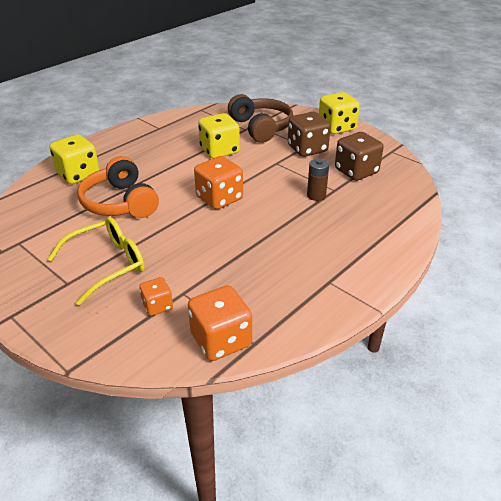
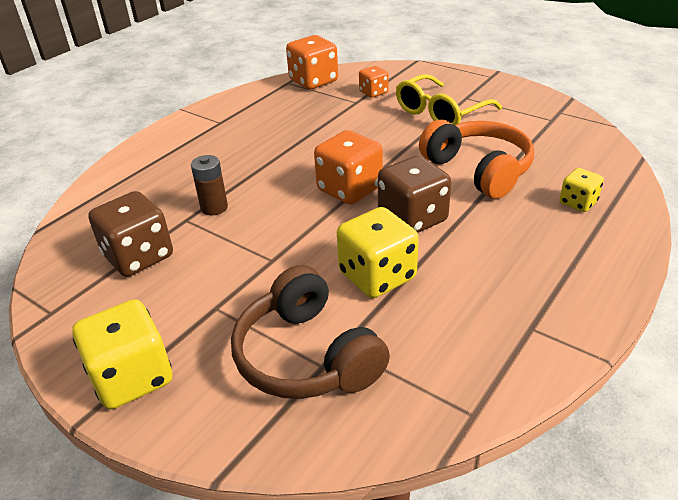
camera: 175 degrees right, 0 degrees up
(78, 174) = (578, 202): yellow dice -> yellow dice, size x0.56
(307, 149) = (212, 299): brown dice -> brown dice (412, 218)

